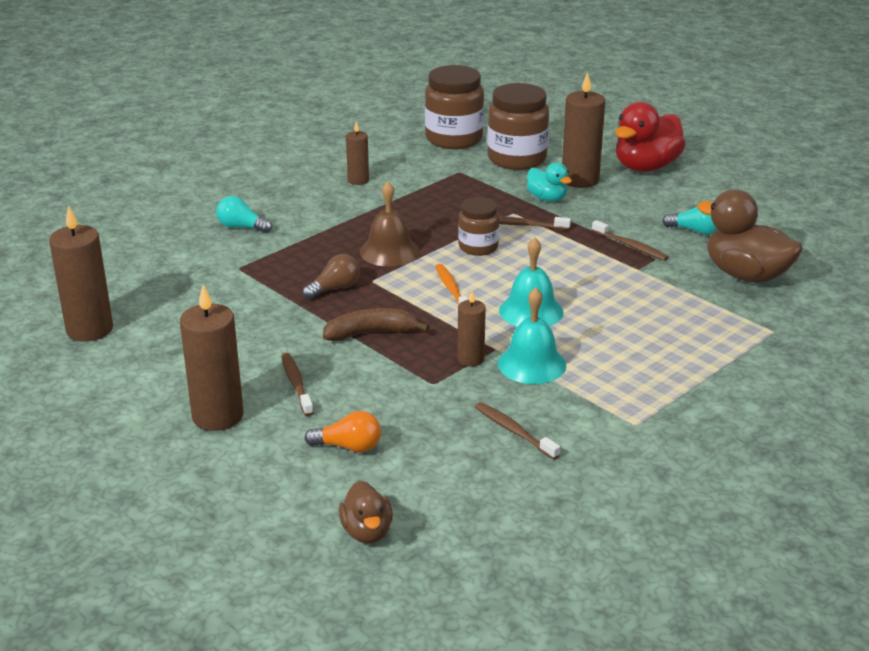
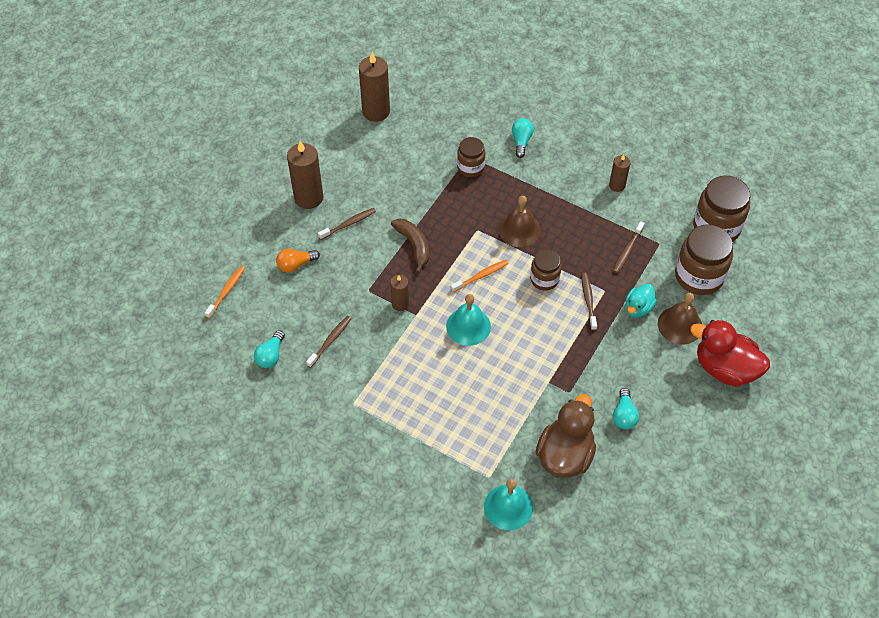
camera: 75 degrees right, 25 degrees up
(259, 269) = (470, 167): none -> brown jar
(335, 289) = (460, 213): brown light bulb -> none
(348, 447) = (296, 264): orange light bulb -> orange light bulb turned 75 degrees clockwise
(367, 532) = (226, 291): brown duck -> orange toothbrush
(521, 496) = (271, 355): none -> turquoise light bulb
(532, 364) = (404, 337): turquoise bell -> turquoise bell (508, 507)
(580, 180) = (680, 325): brown candle -> brown bell
(631, 246) = (582, 374): brown toothbrush -> brown toothbrush (627, 251)

